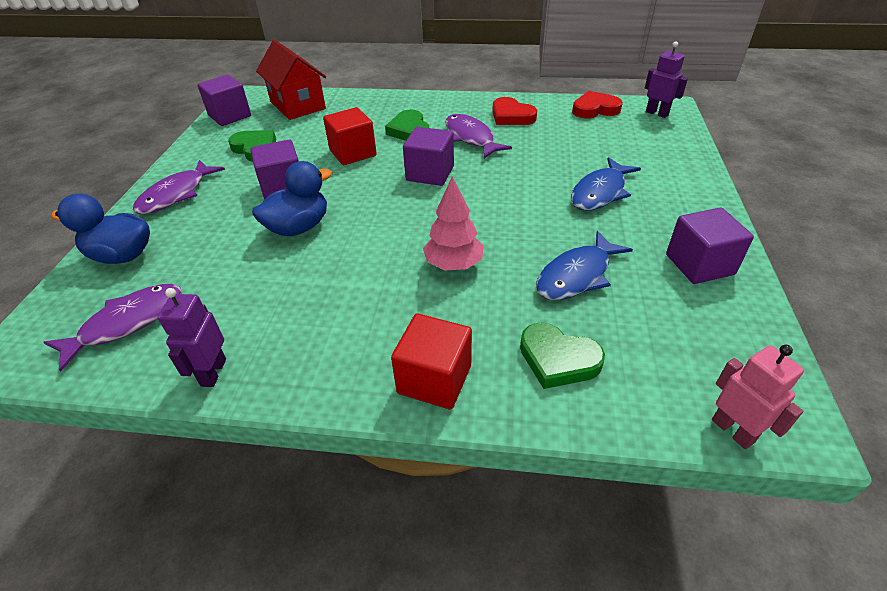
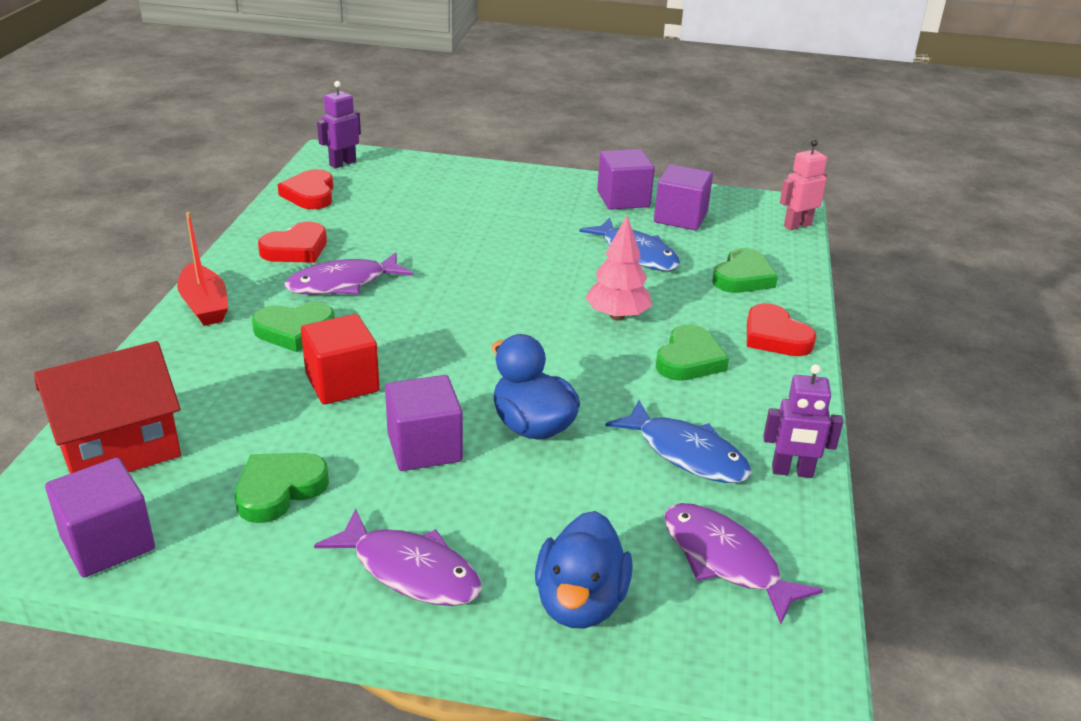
camera: 90 degrees left, 10 degrees down
(386, 310) = (689, 359): none -> green heart
(430, 173) = (426, 320): purple cube -> purple cube (680, 217)
(433, 101) = (205, 305): none -> red boat
(434, 379) = (775, 336): red cube -> red heart
(600, 192) = (501, 221): blue fish -> blue fish (686, 454)

